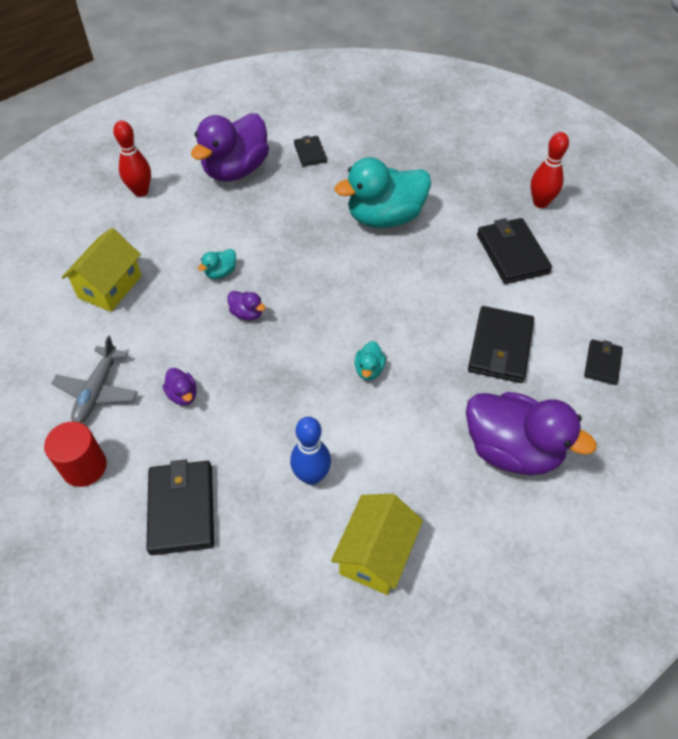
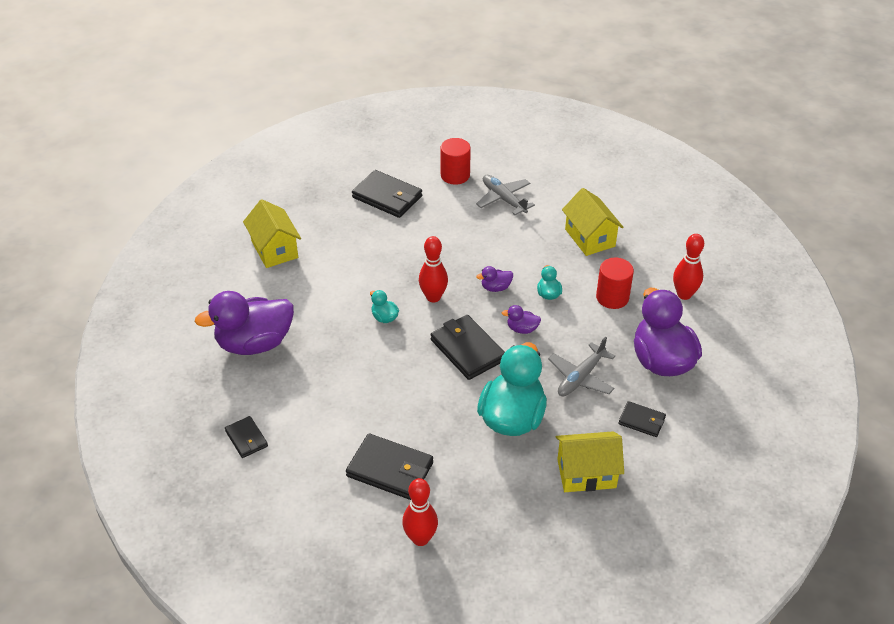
camera: 130 degrees right, 10 degrees down
(183, 395) = (461, 230): purple duck -> purple duck (522, 329)
(186, 230) = (612, 297): none -> red cylinder
(301, 203) = (580, 377): none -> grey plane
(305, 351) = (433, 297): none -> red bowling pin
(311, 476) = (346, 251): blue bowling pin -> none
(389, 156) = (586, 473): none -> yellow house
(500, 347) = (323, 394): black wallet -> black wallet (467, 350)

